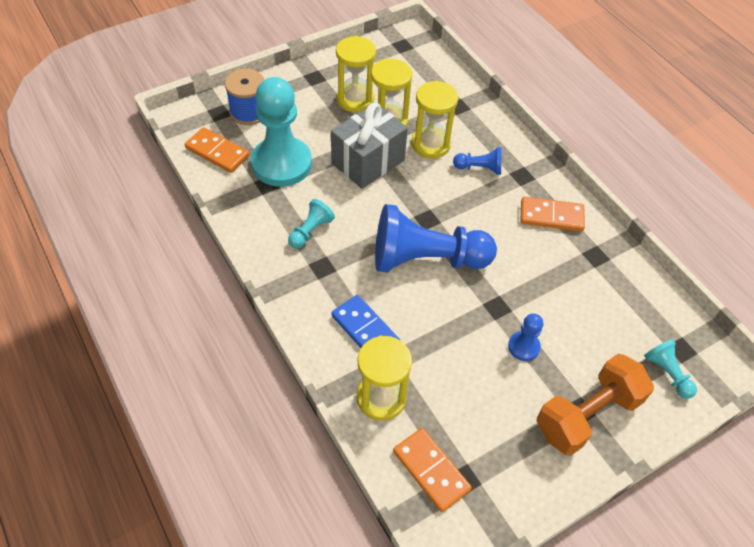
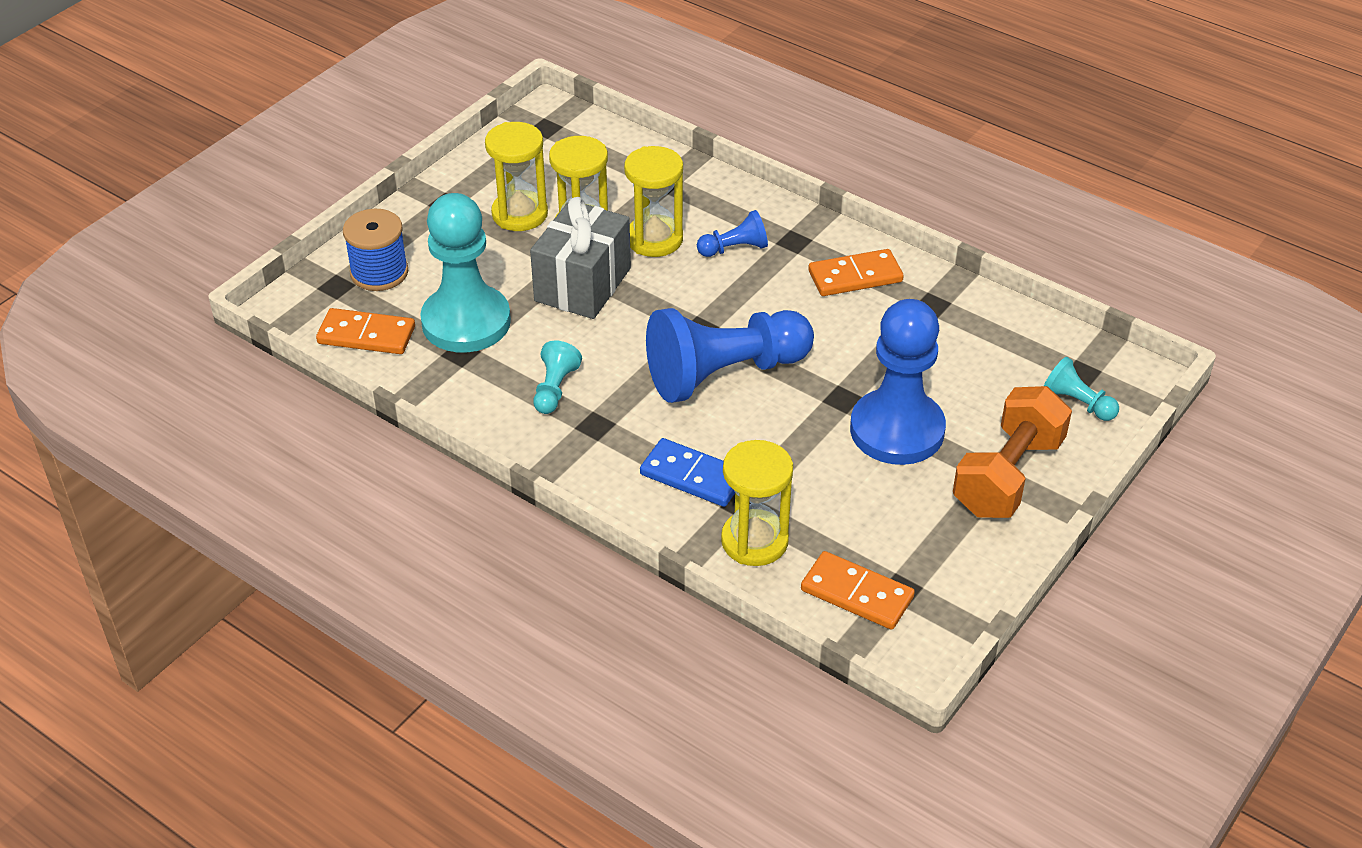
camera: 20 degrees left, 10 degrees down
(523, 347) = (897, 430): blue pawn -> blue pawn, size x2.21

